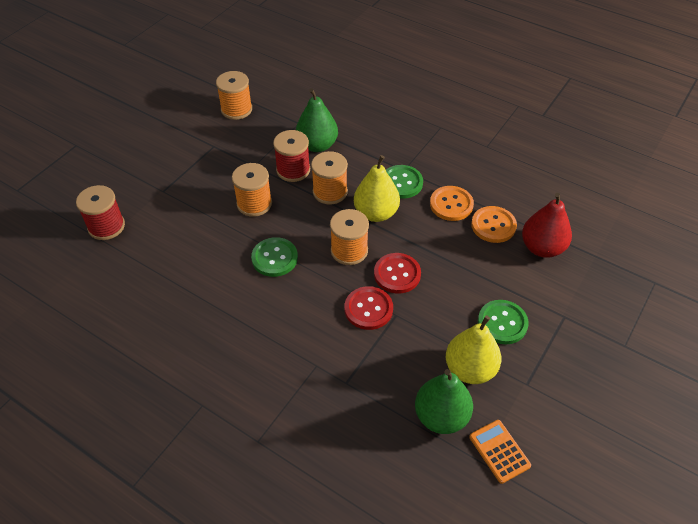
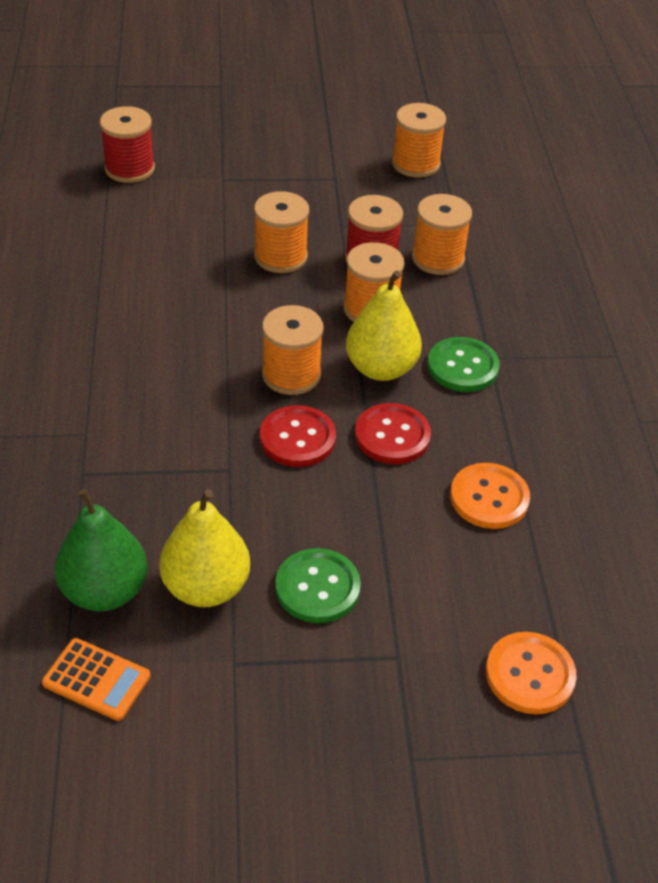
camera: 50 degrees right, 5 degrees down
(274, 258) = (213, 316): green button -> none
(317, 145) = (438, 258): green pear -> orange spool
(368, 309) = (214, 438): red button -> red button (392, 436)
(451, 204) = (479, 435): orange button -> orange button (529, 675)
(499, 451) = (96, 680): orange calculator -> orange calculator turned 90 degrees clockwise
(542, 248) = (505, 573): red pear -> none

